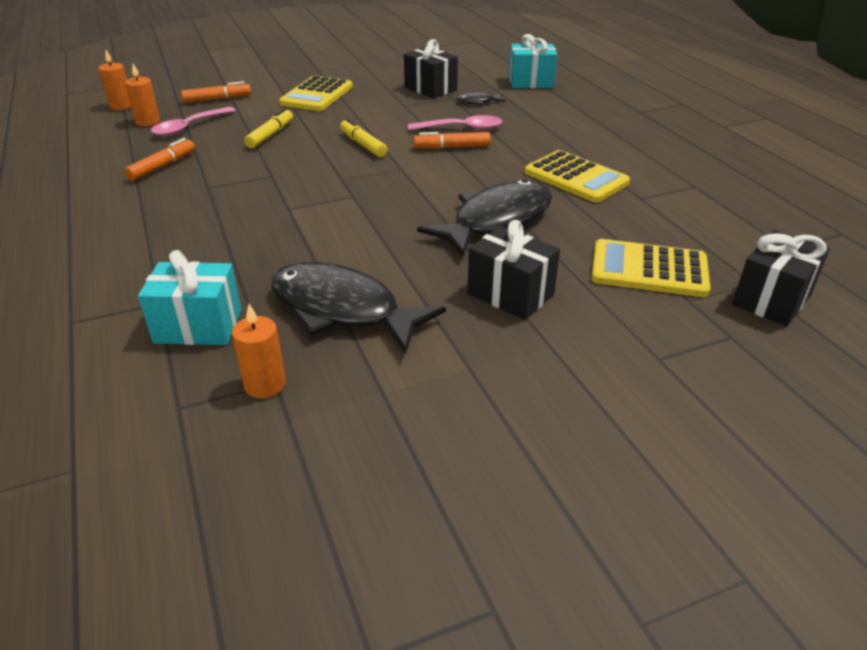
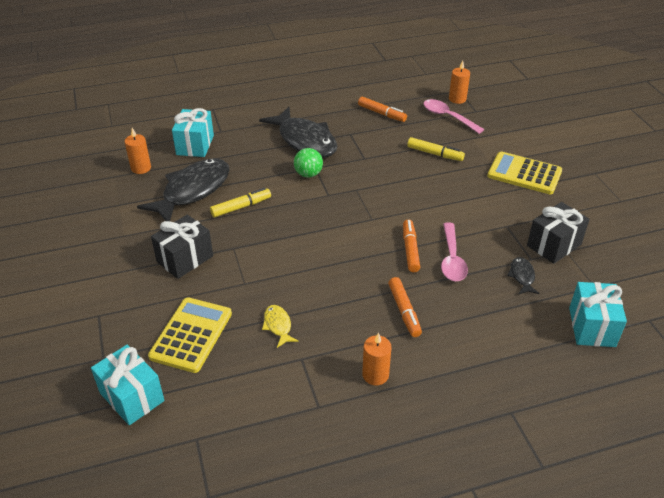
camera: 95 degrees right, 5 degrees up
(121, 106) = (486, 85): orange candle -> orange candle (375, 375)
(217, 99) = (506, 124): orange marker -> orange marker (404, 311)
(304, 212) = (308, 174): none -> green ball
(363, 144) = (416, 200): yellow marker -> yellow marker (241, 207)
(496, 220) = (279, 263): black fish -> black fish (305, 141)
(576, 178) = (344, 321): yellow calculator -> none
(601, 214) = (278, 325): none -> yellow fish
(771, 299) = (132, 397): black gift -> turquoise gift

